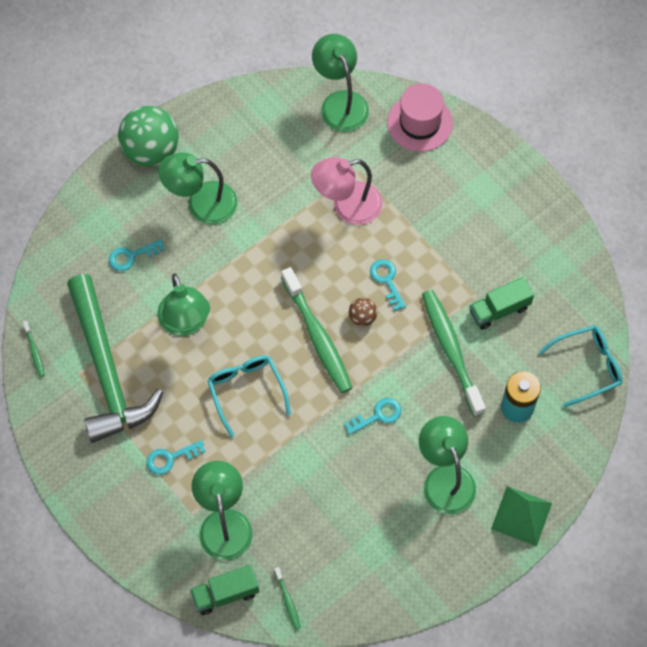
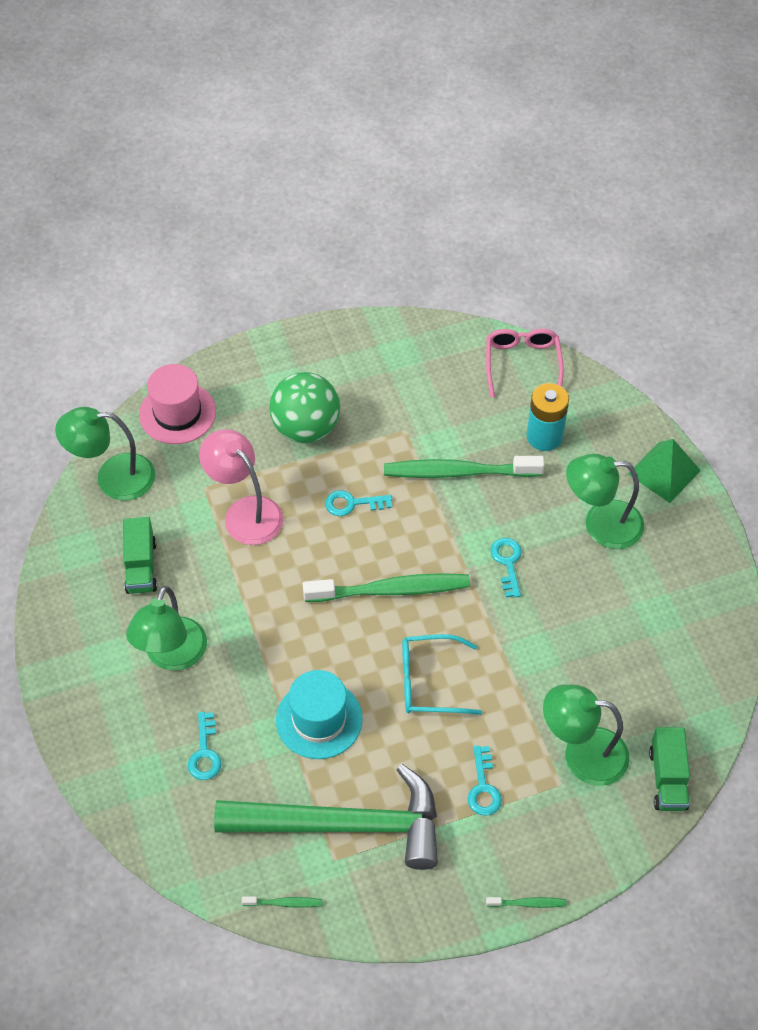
camera: 70 degrees left, 10 degrees down
(151, 150) = (73, 689): green ball -> green ball (306, 428)
(186, 323) = (319, 719): green lamp -> turquoise hat
(287, 600) = (693, 717): green toothbrush -> green toothbrush (528, 903)
(347, 206) = (245, 512): pink lamp -> pink lamp turned 135 degrees clockwise
(362, 317) = (386, 540): brown ball -> none
(499, 309) = (429, 415): green truck -> green truck (141, 566)
(587, 367) = (522, 364): turquoise glasses -> pink glasses

